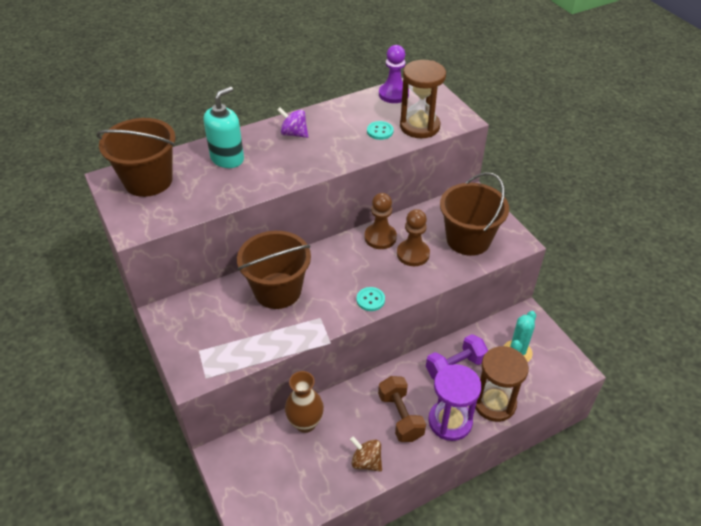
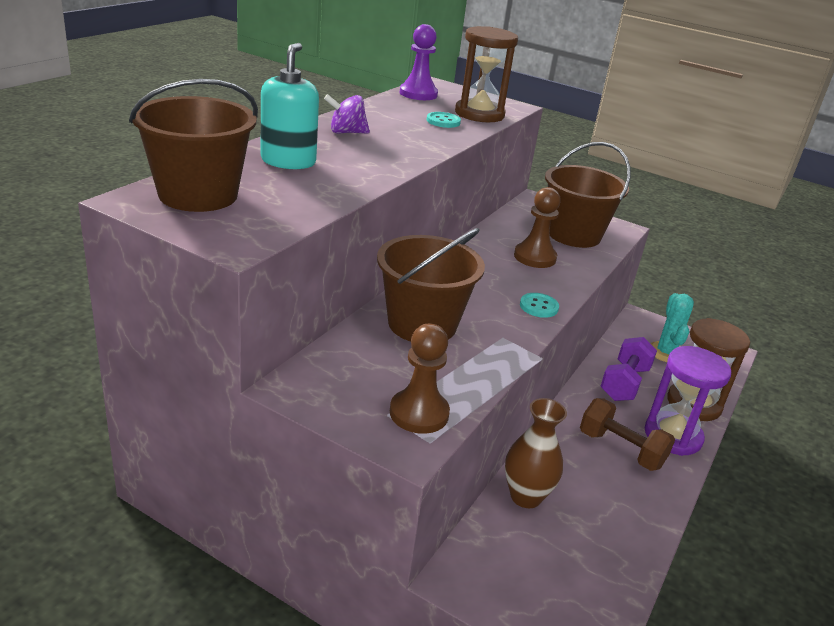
camera: 35 degrees left, 15 degrees down
(366, 461) = (633, 510): brown spinning top -> none
(380, 237) = (484, 250): brown pawn -> brown pawn (419, 413)

